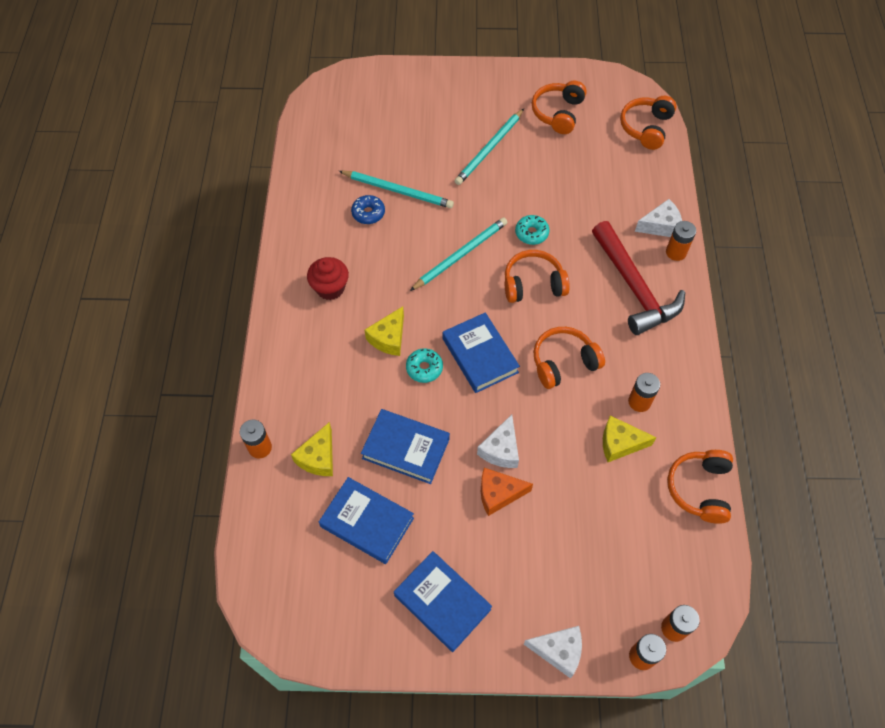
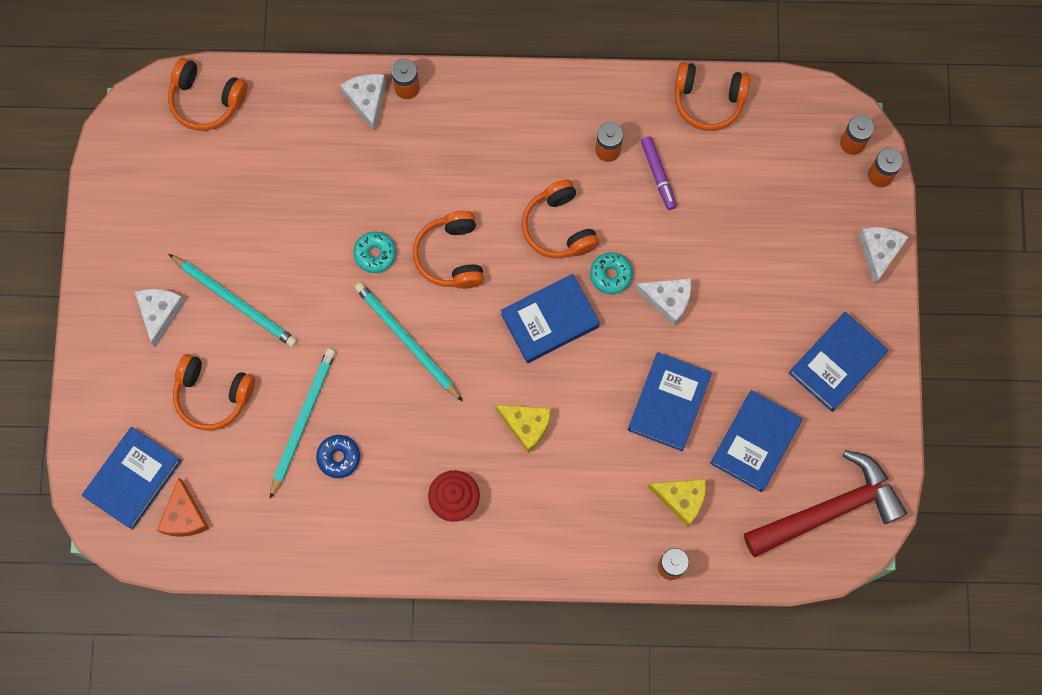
camera: 90 degrees left, 15 degrees up
(359, 98) = (133, 479): none -> blue book
(424, 368) = (567, 384): turquoise donut -> turquoise donut (611, 275)
(479, 107) = (160, 313): none -> white cheese
(498, 494) = (719, 304): orange cheese -> orange cheese (184, 516)
(558, 113) = (175, 210): orange headphones -> orange headphones (213, 395)
(620, 443) = (658, 175): yellow cheese -> purple marker
(634, 287) = (456, 140): red hammer -> red hammer (829, 510)

